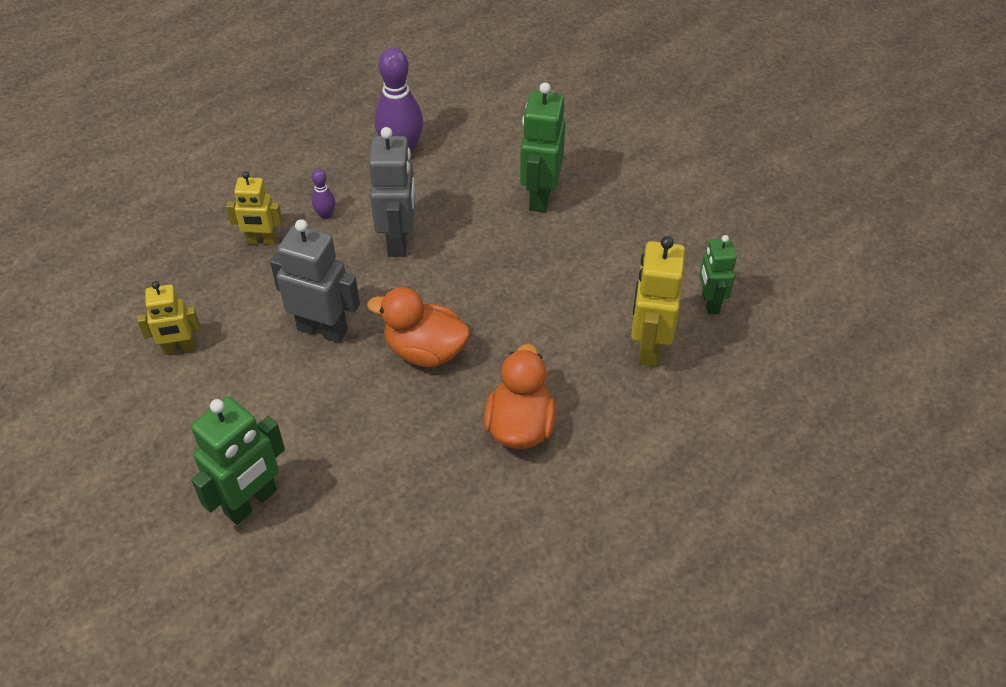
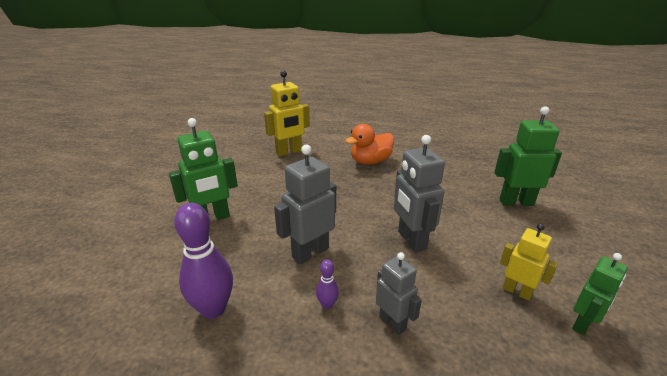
camera: 130 degrees left, 20 degrees down
(262, 241) = (392, 323): yellow robot -> grey robot
(425, 351) = (371, 200): orange duck -> none
(710, 303) = (246, 148): green robot -> green robot (582, 324)

